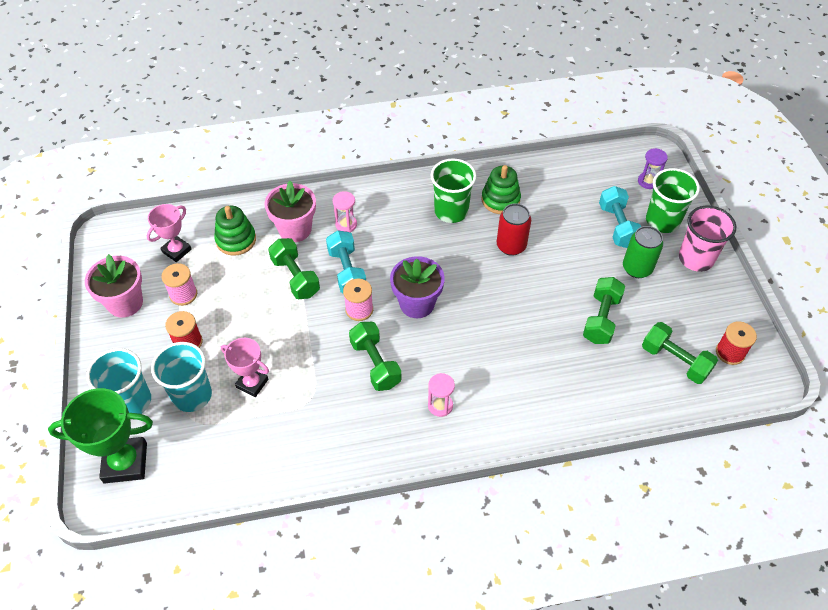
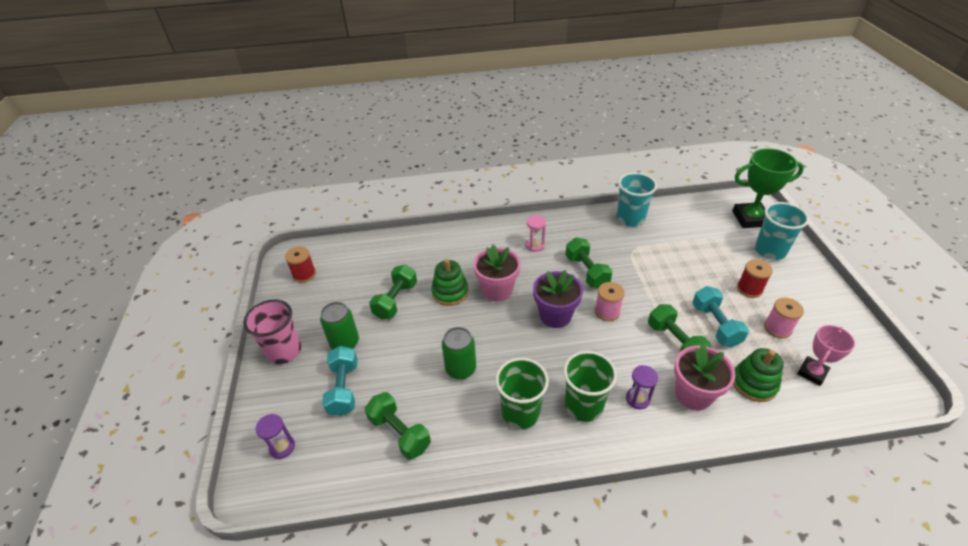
camera: 175 degrees left, 10 degrees down
(125, 303) = (828, 322): pink flower pot -> pink flower pot (497, 290)
(192, 395) = (725, 254): turquoise cup -> turquoise cup (630, 219)
(252, 383) = (681, 260): pink trophy -> none
(346, 224) = (638, 399): pink hourglass -> purple hourglass
(347, 271) = (625, 347): turquoise dumbbell -> turquoise dumbbell (715, 325)
(500, 200) = (463, 426): green stacking toy -> green stacking toy (450, 292)
(511, 246) = (460, 369): red can -> green can
(662, 221) = (294, 393): green cup -> green cup (583, 405)
(675, 361) = (350, 270): green dumbbell -> green dumbbell (399, 433)

